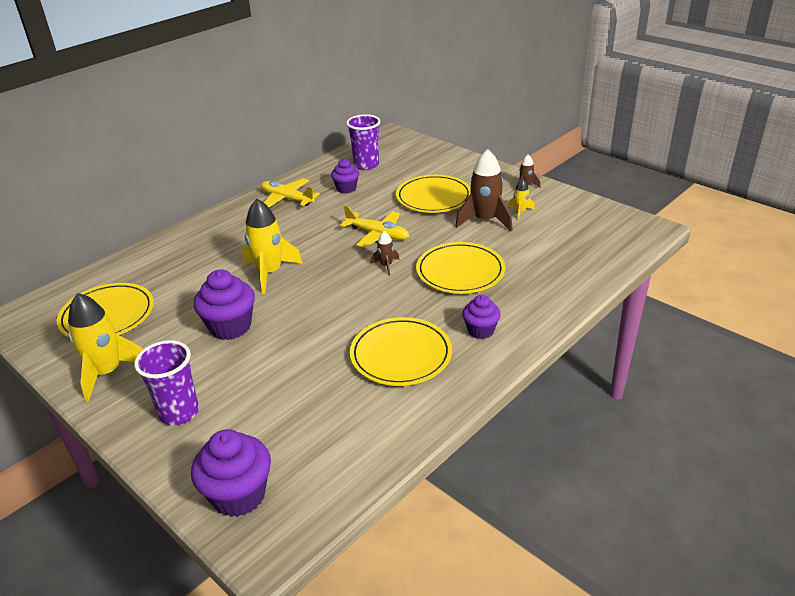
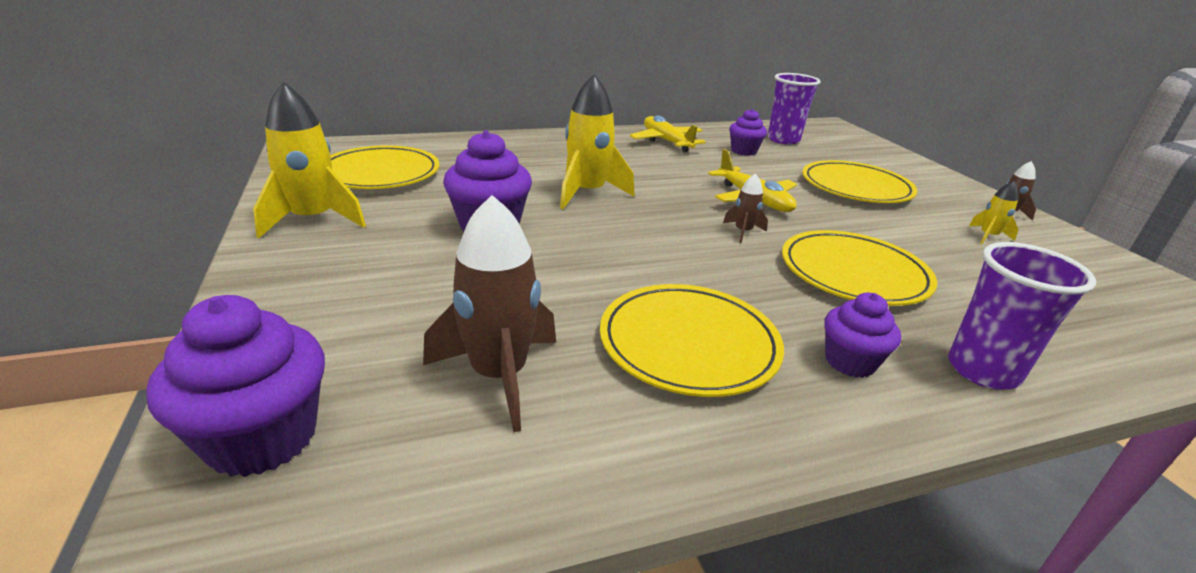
camera: 25 degrees right, 5 degrees down
(179, 412) = (329, 289): purple cup -> purple cup (982, 370)
(485, 220) = (924, 230): brown rocket -> brown rocket (499, 375)

